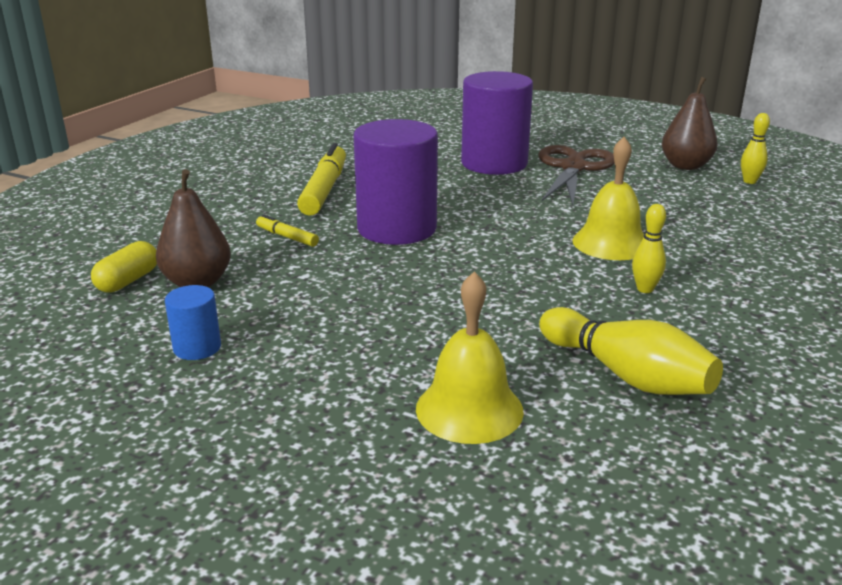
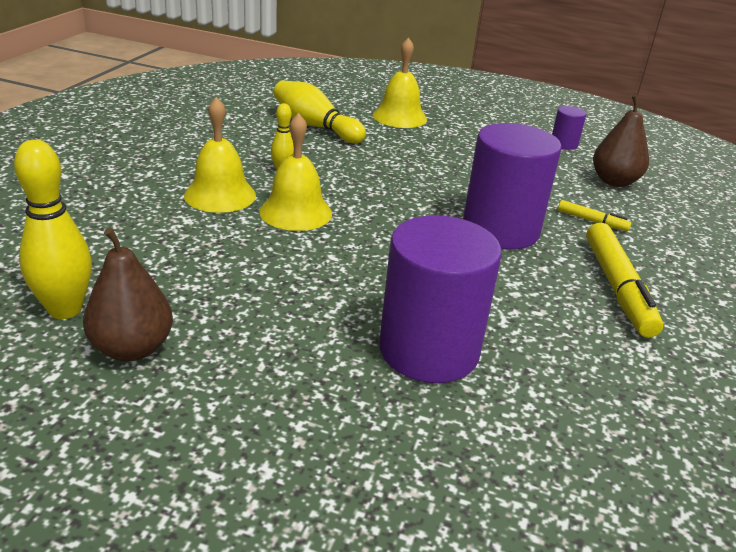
camera: 170 degrees right, 5 degrees up
(128, 281) = (664, 183): yellow capsule -> none
(197, 348) = (564, 144): blue cylinder -> purple cylinder
(573, 168) = (311, 340): brown scissors -> none
(702, 259) = (220, 195): none -> yellow bell
(749, 181) = (65, 309): yellow bowling pin -> yellow bowling pin, size x1.82

